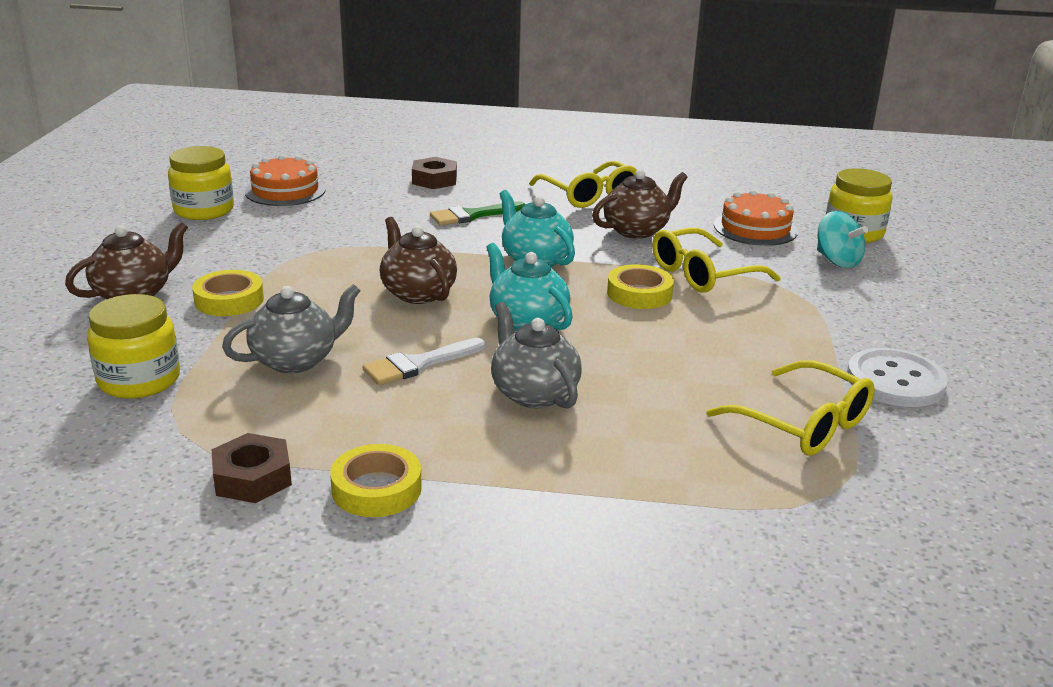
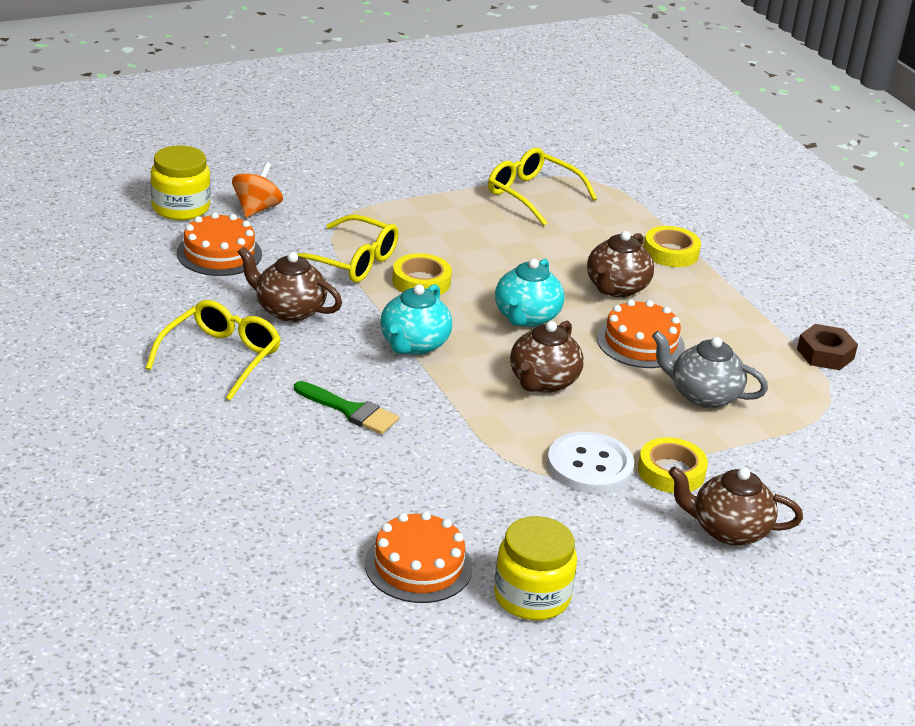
camera: 125 degrees left, 5 degrees up
(139, 380) = (813, 451): yellow jar -> none
(376, 489) = (775, 310): yellow tape -> yellow tape (671, 252)
(418, 364) = (640, 342): white brush -> orange cake
(434, 180) = (275, 471): brown nut -> none
(533, 393) = (616, 288): grey teapot -> brown teapot
(803, 424) = (532, 195): yellow glasses -> yellow glasses turned 60 degrees counterclockwise
(837, 261) = (256, 209): turquoise spinning top -> orange spinning top
(895, 381) = (440, 172): white button -> white button (589, 466)

